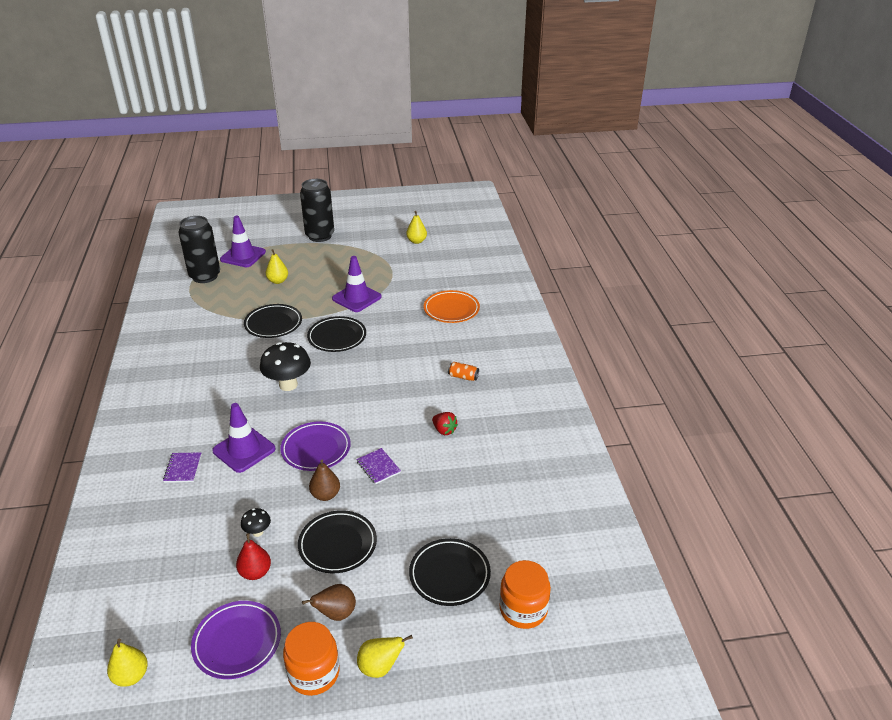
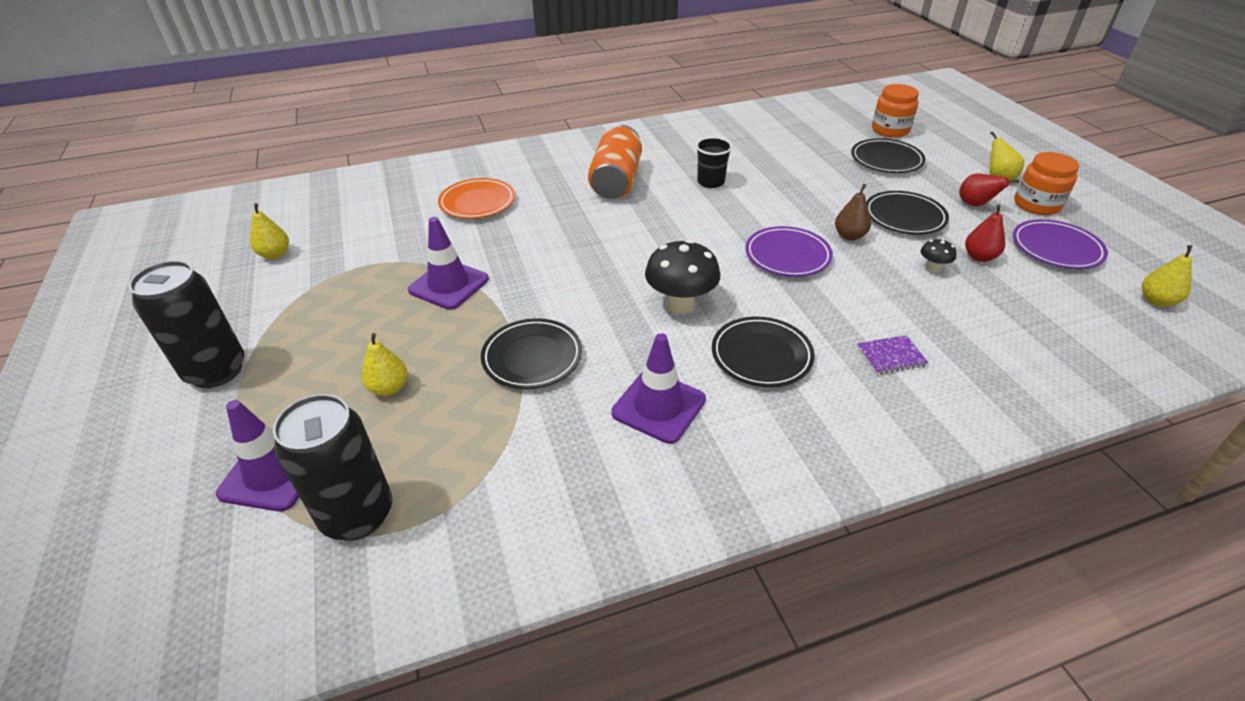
camera: 100 degrees left, 5 degrees up
(244, 450) = (823, 311): purple traffic cone -> purple traffic cone (658, 406)
(336, 614) = (975, 204): brown pear -> red pear
(337, 337) = (557, 284): black plate -> black plate (761, 356)
(378, 467) = (788, 211): purple notebook -> none
(444, 430) = (710, 182): red strawberry -> black cup
(463, 377) = (616, 181): orange can -> orange can, size x2.49

